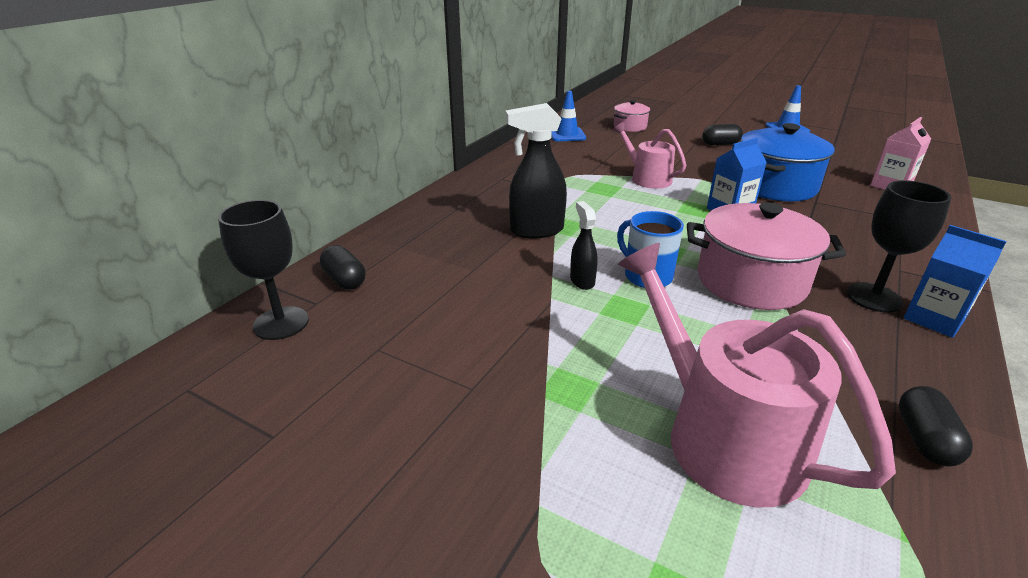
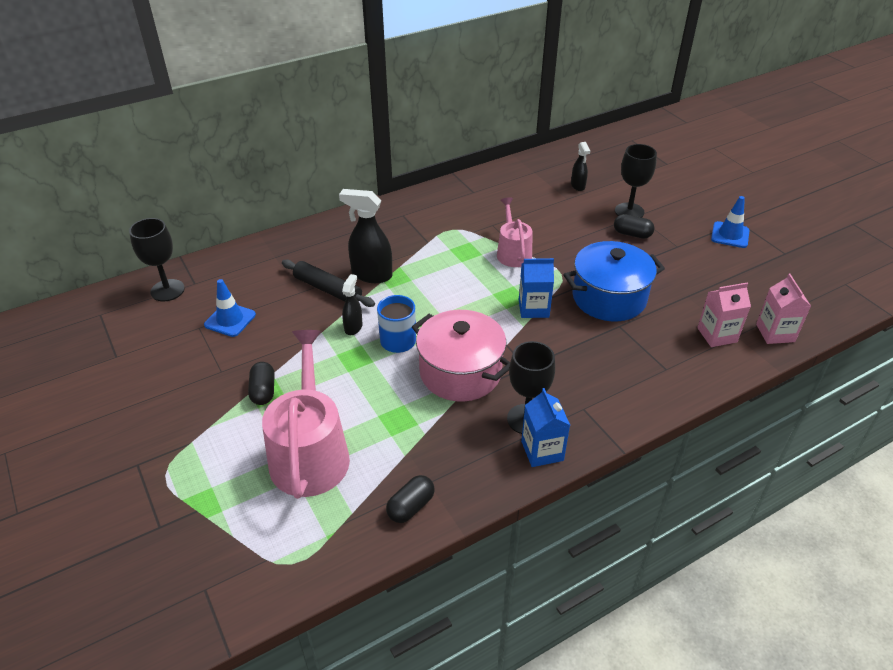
camera: 30 degrees right, 10 degrees up
(344, 280) = (222, 272): black capsule -> black capsule (263, 391)
(504, 257) = (328, 289): none -> black rolling pin
(567, 135) = (509, 180): blue traffic cone -> blue traffic cone (230, 320)
(630, 127) = (578, 186): pink pot -> black spray bottle
(694, 132) = (629, 211): none -> black goblet
(922, 173) = (775, 333): none -> pink carton

